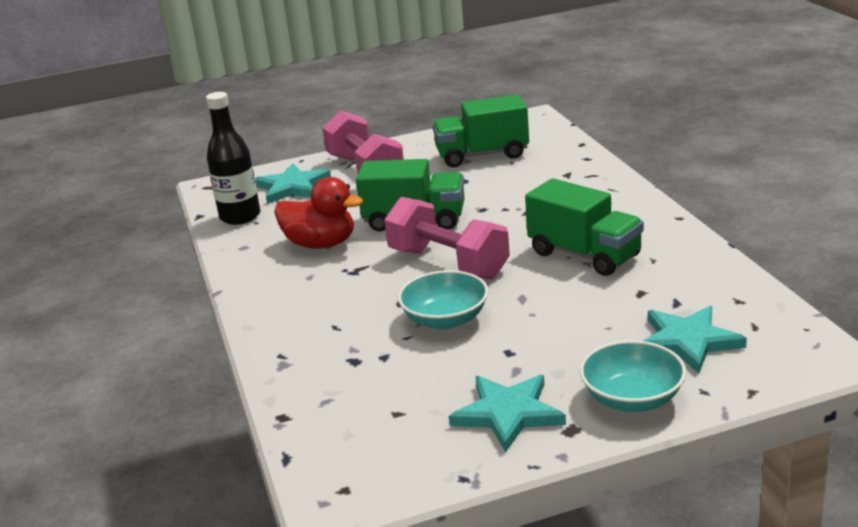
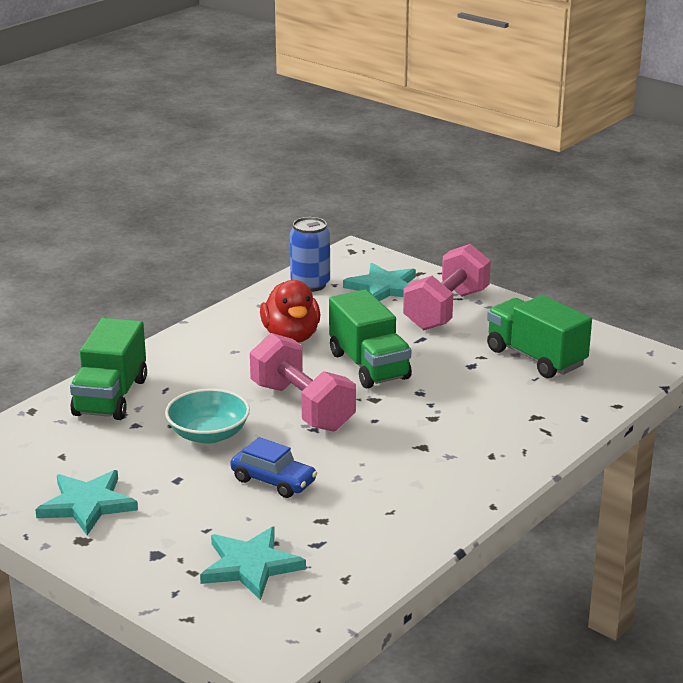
camera: 55 degrees right, 0 degrees up
(240, 216) = (310, 284): black bottle -> blue can
(448, 263) = (302, 407): pink dumbbell -> pink dumbbell turned 45 degrees counterclockwise
(558, 302) = (273, 481): none -> blue car
(584, 255) = (371, 471): green truck -> green truck (111, 397)
(632, 398) = (142, 558): turquoise bowl -> none

